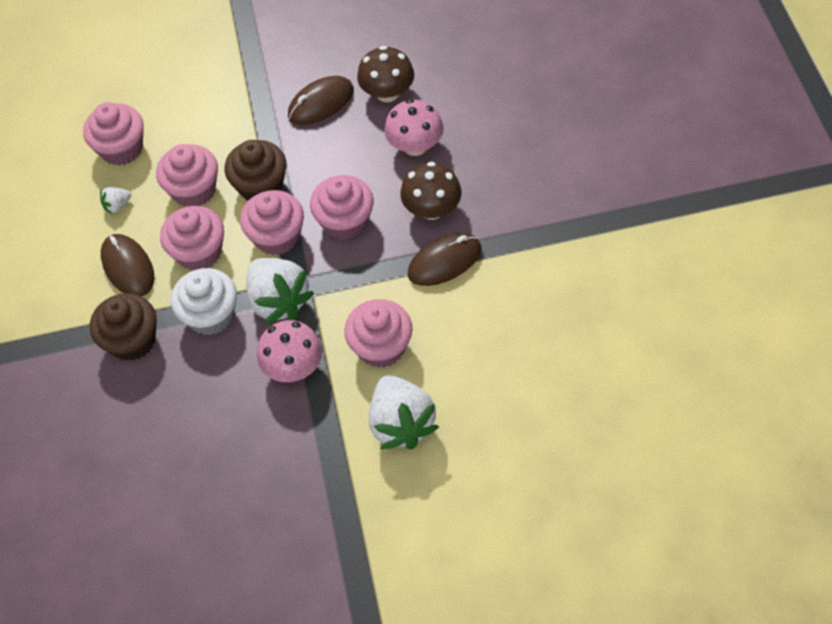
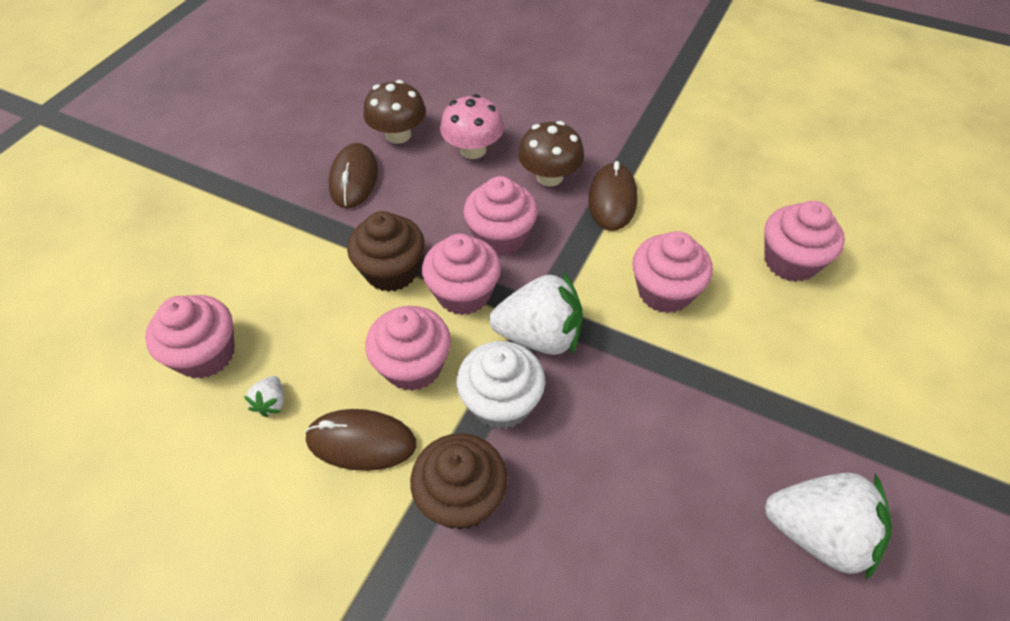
camera: 55 degrees left, 5 degrees down
(194, 190) = (333, 324): pink cupcake -> pink cupcake (790, 261)
(293, 367) = (629, 370): pink mushroom -> none
(401, 423) = (763, 326): white strawberry -> white strawberry (818, 533)

